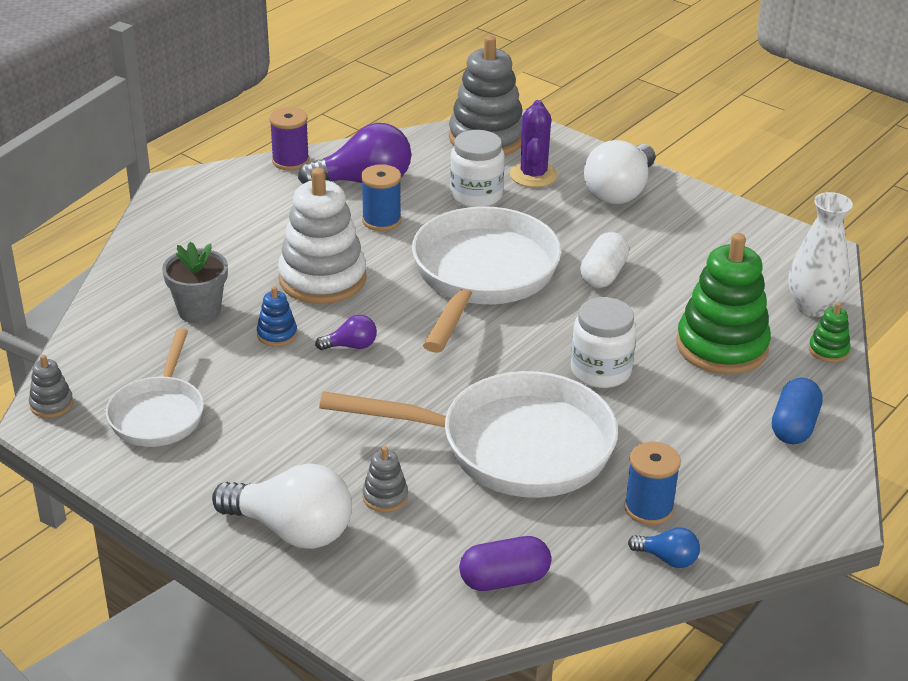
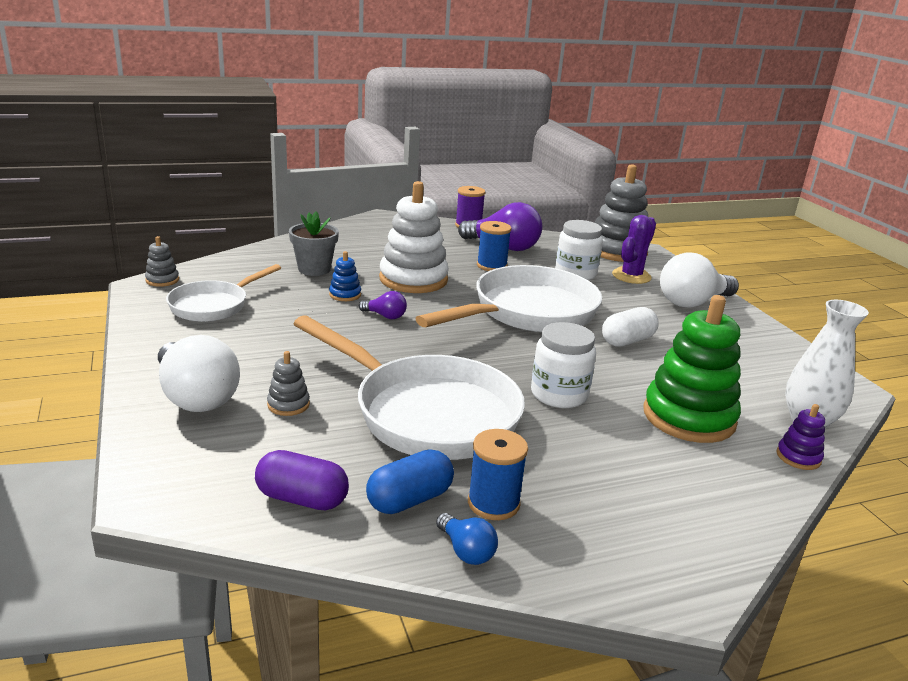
camera: 30 degrees right, 10 degrees down
(794, 426) = (707, 500): blue capsule -> blue capsule (409, 500)
(828, 350) = (798, 457): green stacking toy -> purple stacking toy

